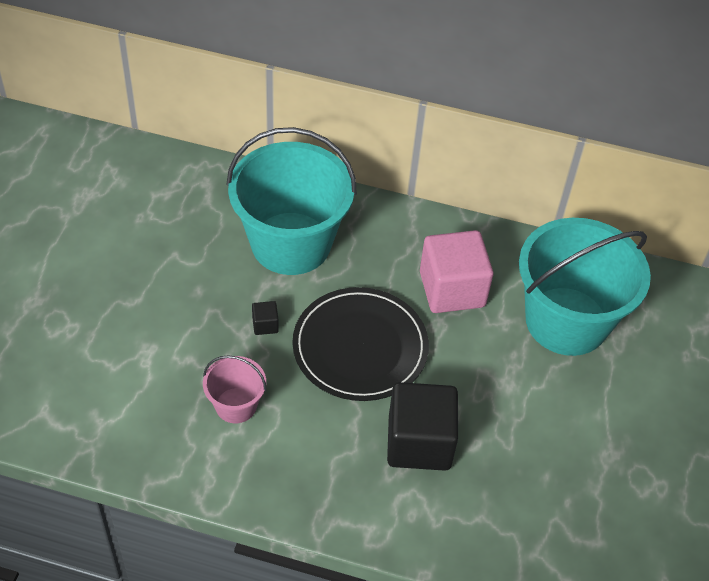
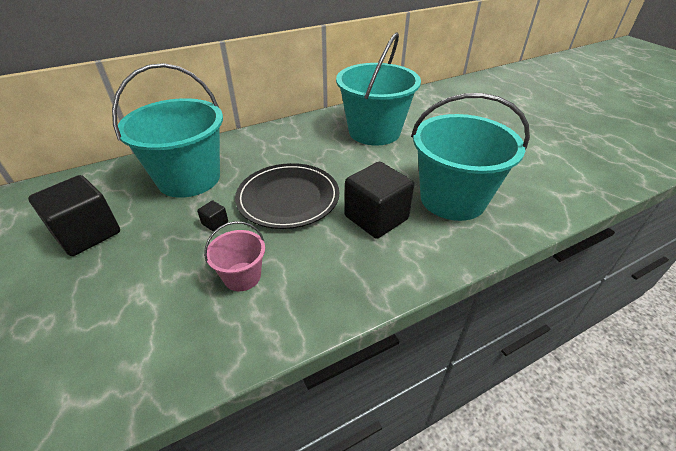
camera: 40 degrees left, 10 degrees down
(154, 252) = (87, 233): none -> black cube
(452, 289) = (306, 149): pink cube -> none
(529, 487) = (452, 199): none -> turquoise bucket

